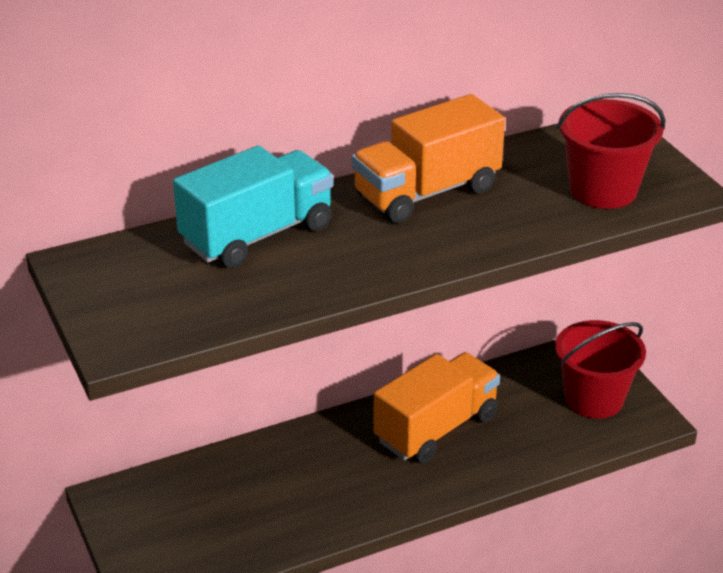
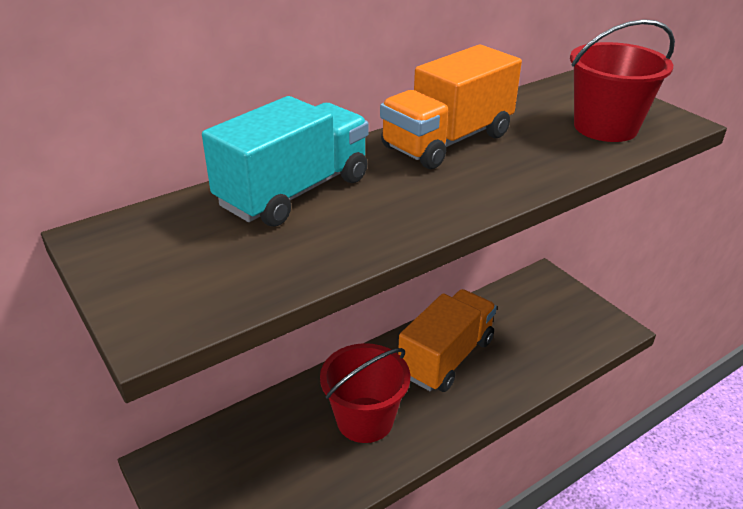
camera: 10 degrees left, 0 degrees up
(594, 399) = (565, 316): red bucket -> red bucket (365, 419)

